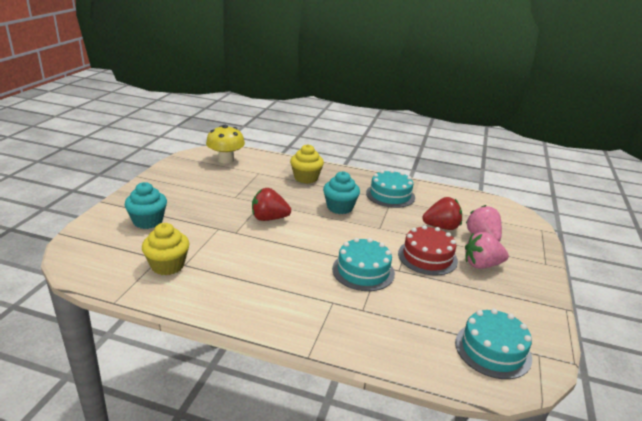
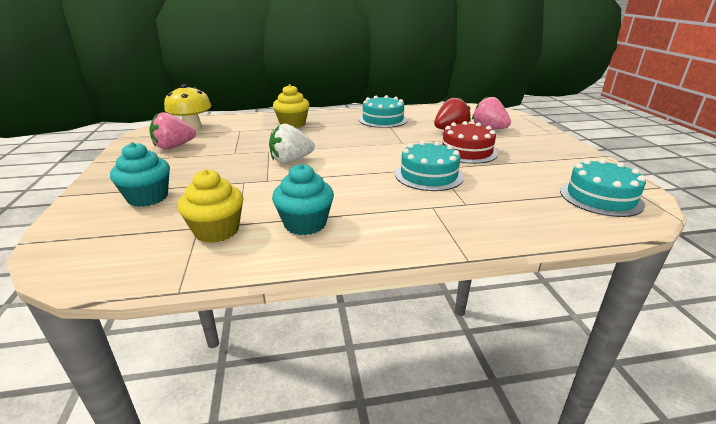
camera: 25 degrees left, 0 degrees up
(269, 218) = (291, 161): red strawberry -> white strawberry
(340, 207) = (350, 137): turquoise cupcake -> turquoise cupcake (305, 224)
(481, 265) = (512, 145): pink strawberry -> pink strawberry (174, 147)

